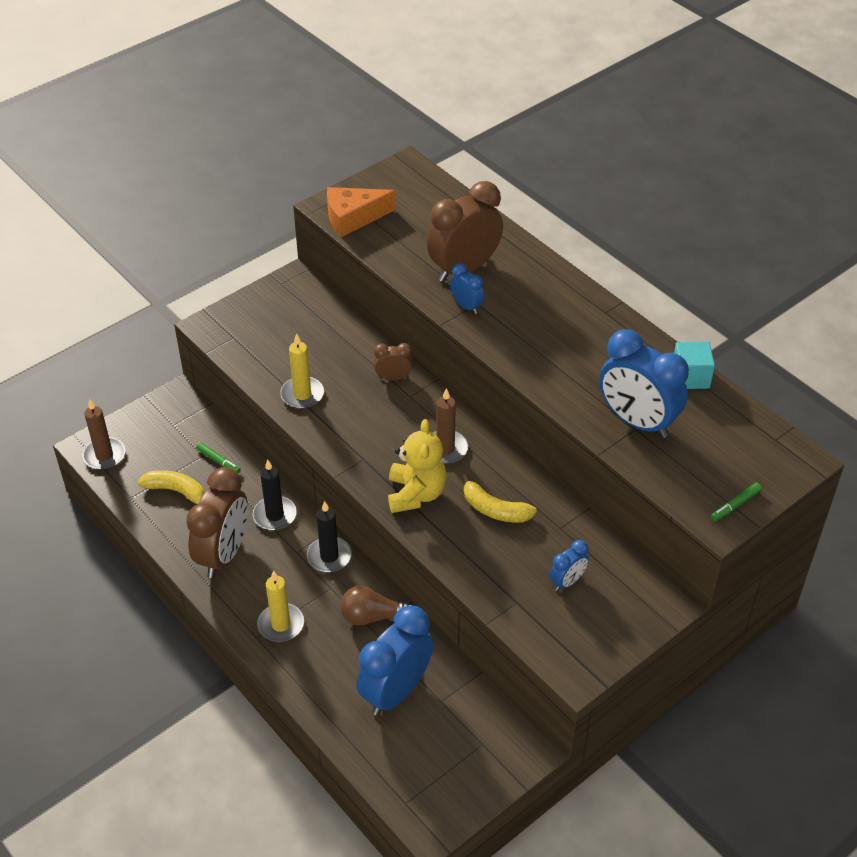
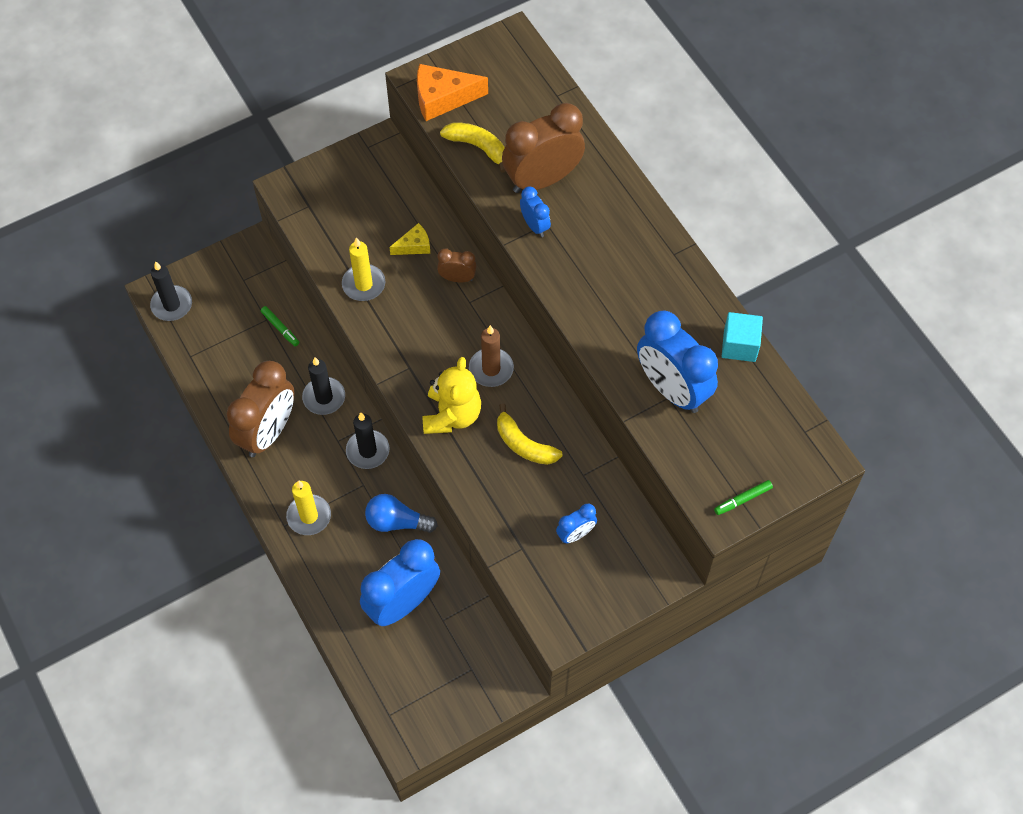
camera: 10 degrees right, 15 degrees up
(104, 455) = (172, 305): brown candle -> black candle
(177, 491) = (235, 356): yellow banana -> yellow banana (477, 147)
(345, 356) = (414, 246): none -> yellow cheese
(373, 616) = (397, 522): brown light bulb -> blue light bulb

